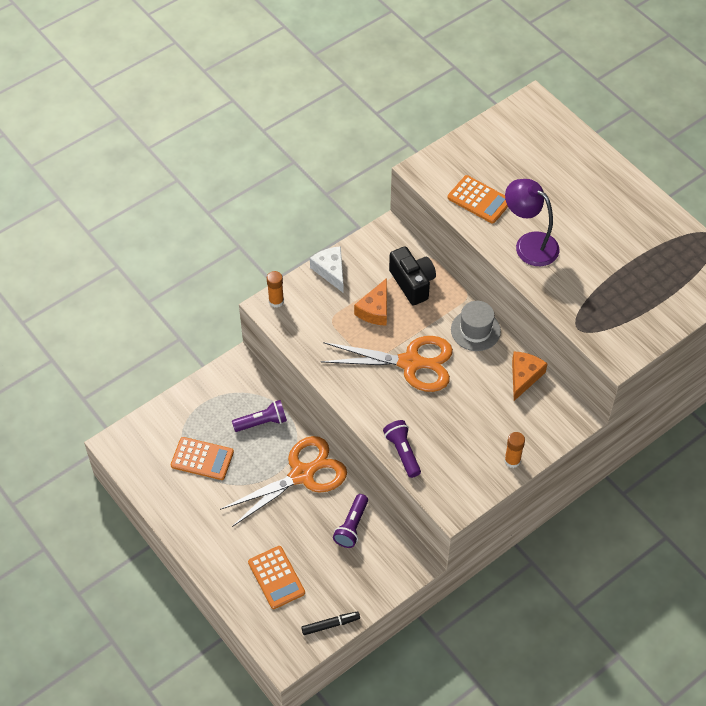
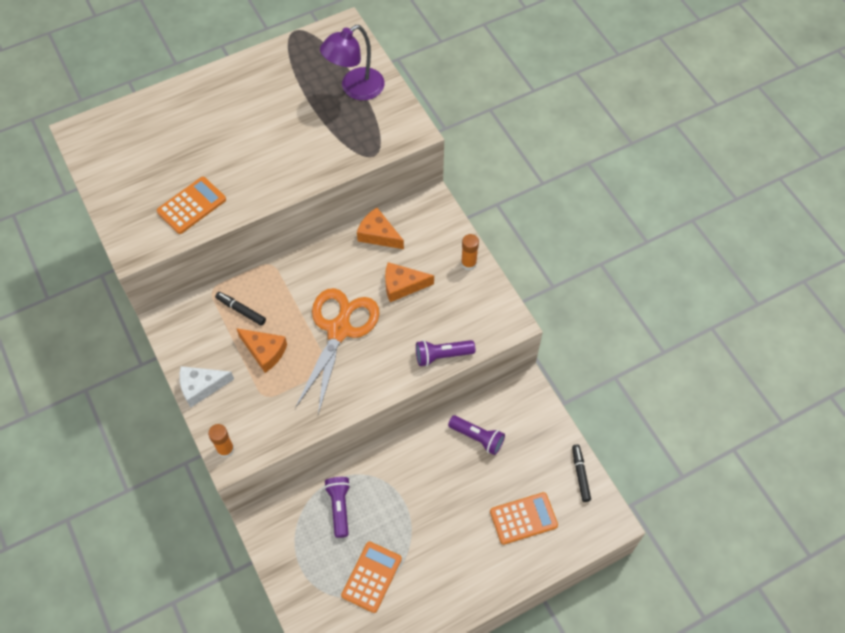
camera: 80 degrees left, 5 degrees up
(302, 474) = (410, 475): orange scissors -> none
(412, 283) = (241, 310): black camera -> black marker
(471, 407) = (402, 285): none -> orange cheese
(475, 330) = (314, 265): grey hat -> none
(529, 244) = (262, 174): purple lamp -> purple lamp (355, 89)

